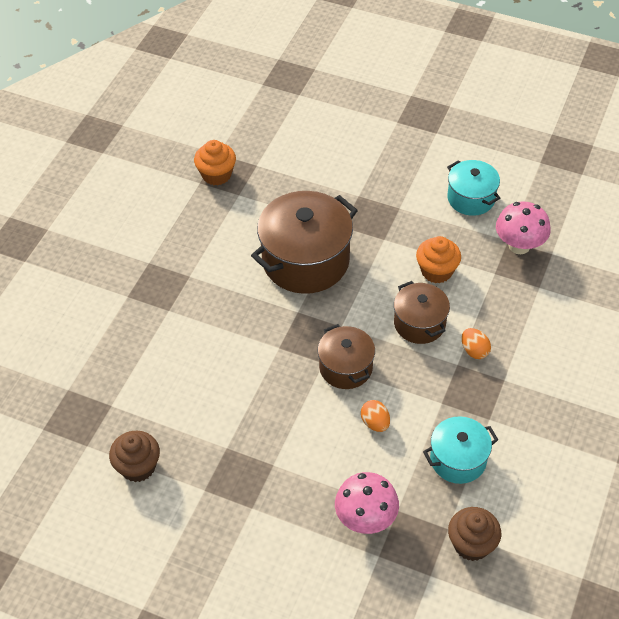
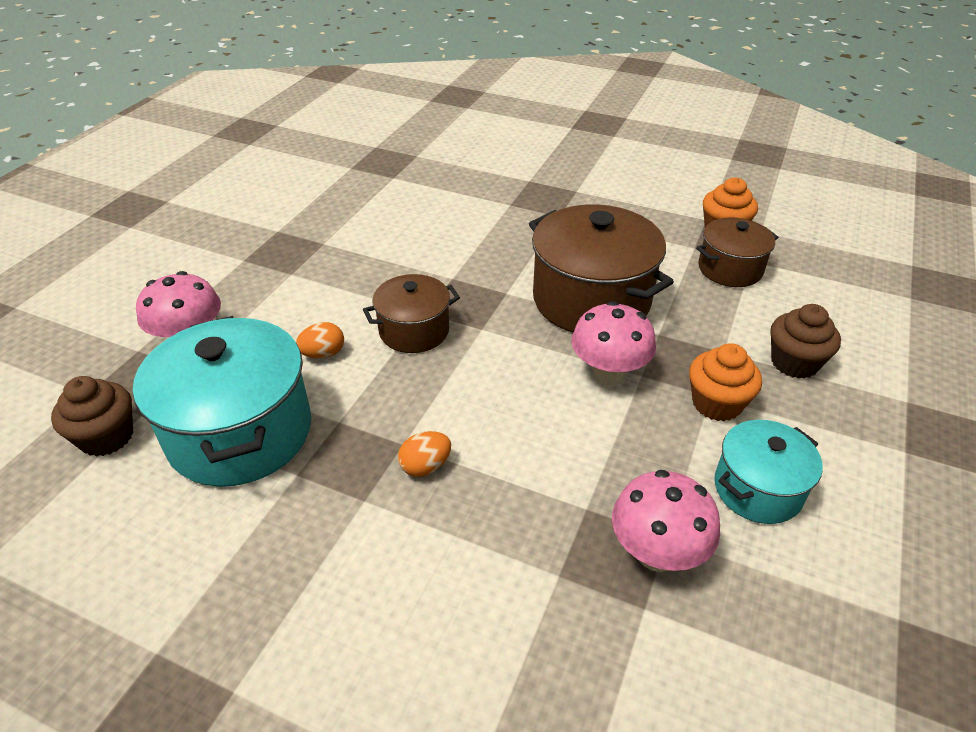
camera: 90 degrees right, 10 degrees down
(138, 466) = (318, 193): brown cupcake -> brown cupcake (794, 363)
(384, 256) = (608, 374): none -> pink mushroom
(419, 323) = (482, 405): brown pot -> brown pot (730, 269)
(436, 271) = (584, 431): orange cupcake -> orange cupcake (716, 403)
(458, 459) = (240, 432): turquoise pot -> turquoise pot, size x1.75

